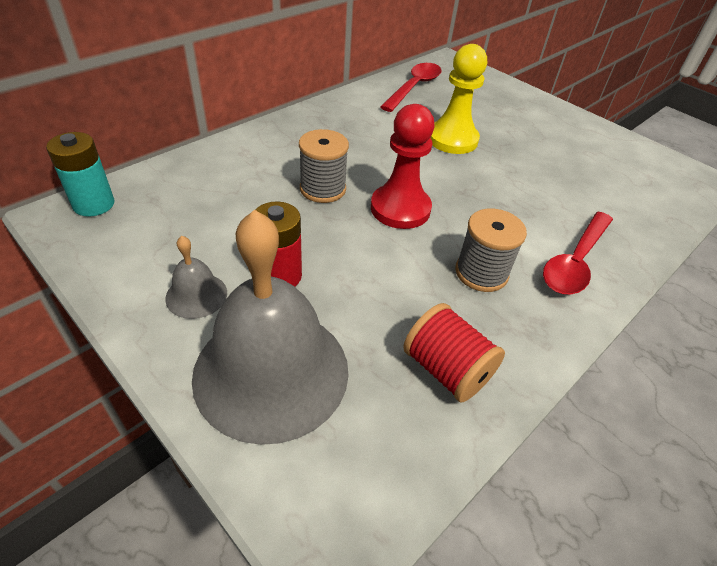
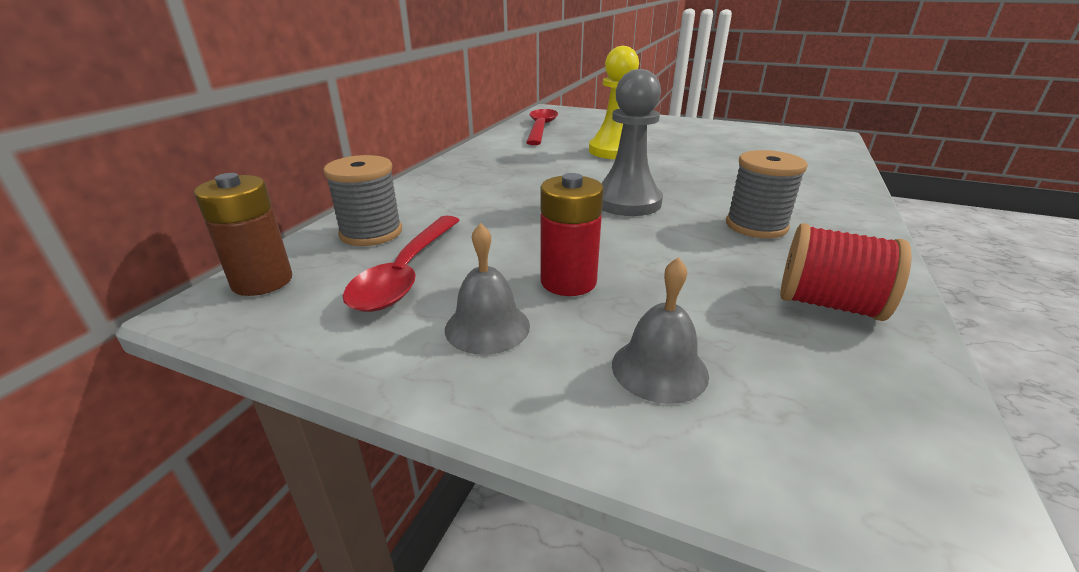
camera: 20 degrees left, 15 degrees down
(94, 204) = (262, 281): turquoise battery -> brown battery
(271, 371) = (659, 369): grey bell -> grey bell, size x0.43
(323, 189) = (534, 206): grey spool -> grey spool (371, 233)
(400, 209) = (627, 202): red pawn -> grey pawn
(575, 262) = (817, 199): red spoon -> red spoon (406, 273)

